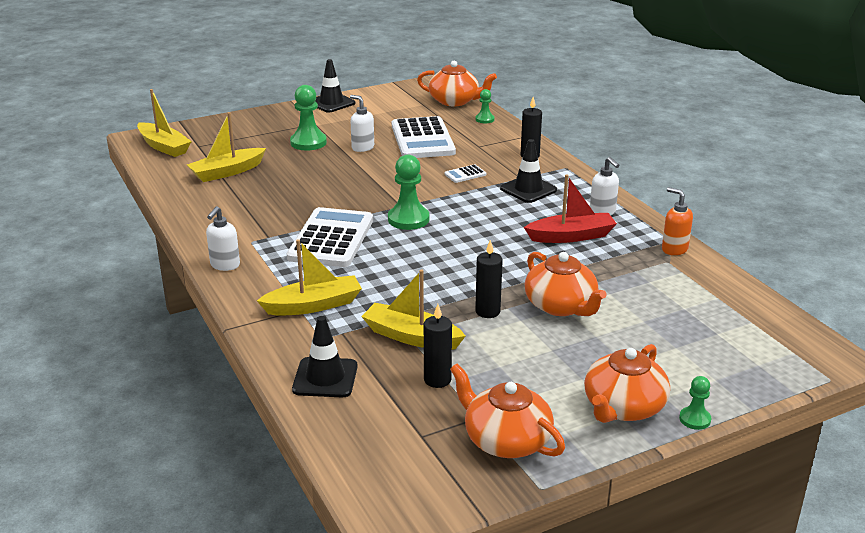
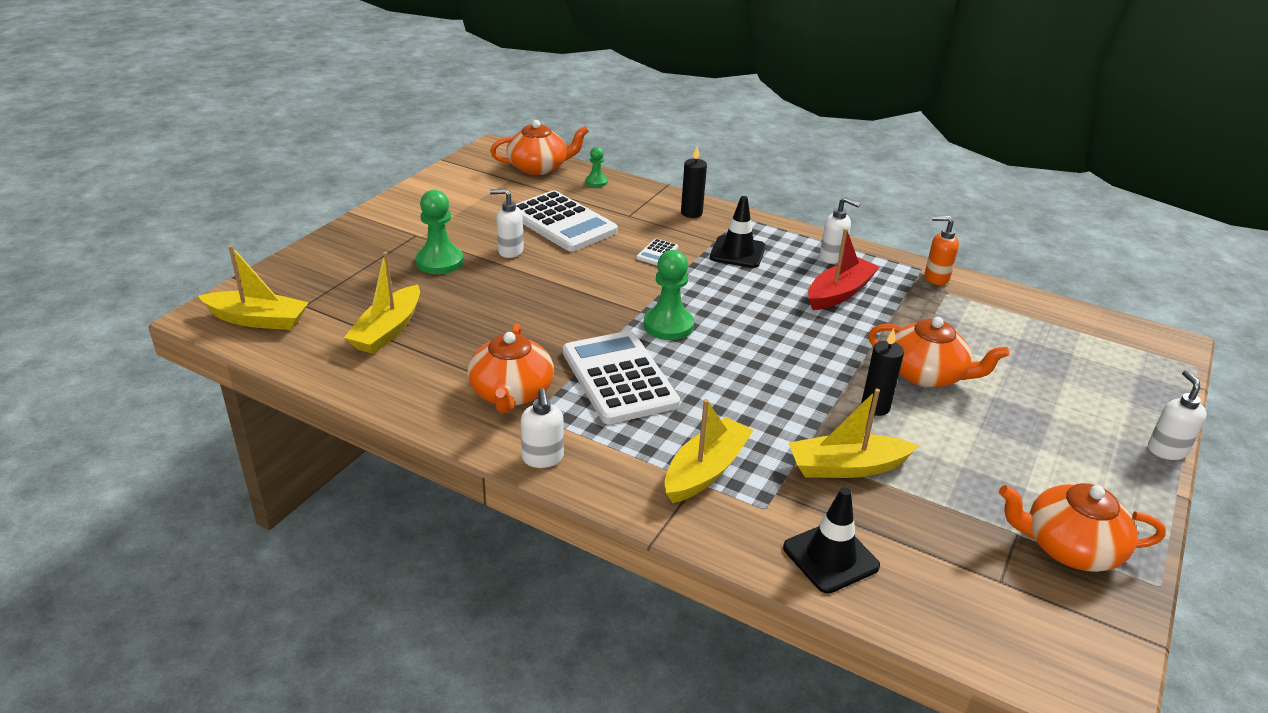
camera: 35 degrees left, 5 degrees up
(331, 103) = (403, 203): black traffic cone -> none
(437, 380) = (932, 507): black candle -> none
(623, 407) = (1106, 463): orange teapot -> orange teapot (511, 393)
(695, 419) = (1166, 450): green pawn -> white soap dispenser

